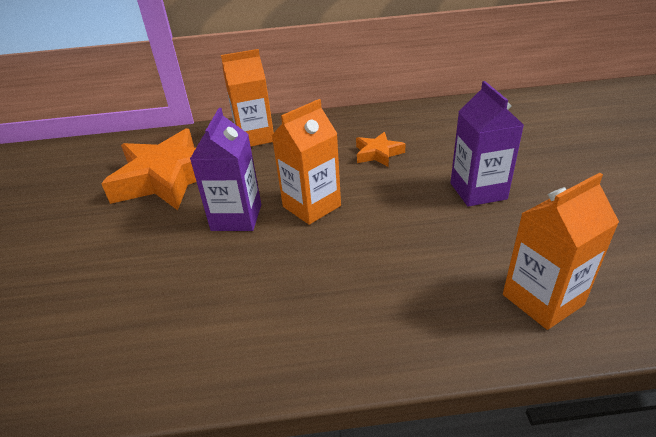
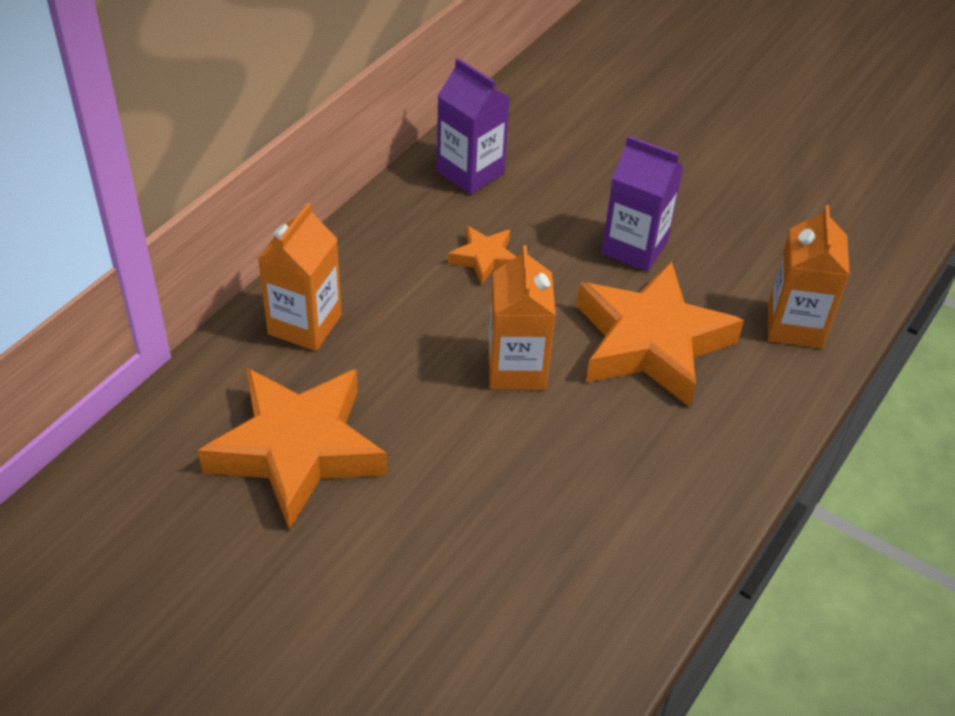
camera: 55 degrees left, 10 degrees up
(236, 217) = (464, 434): purple carton -> purple carton (470, 172)
(409, 242) = (650, 343): none -> orange star

